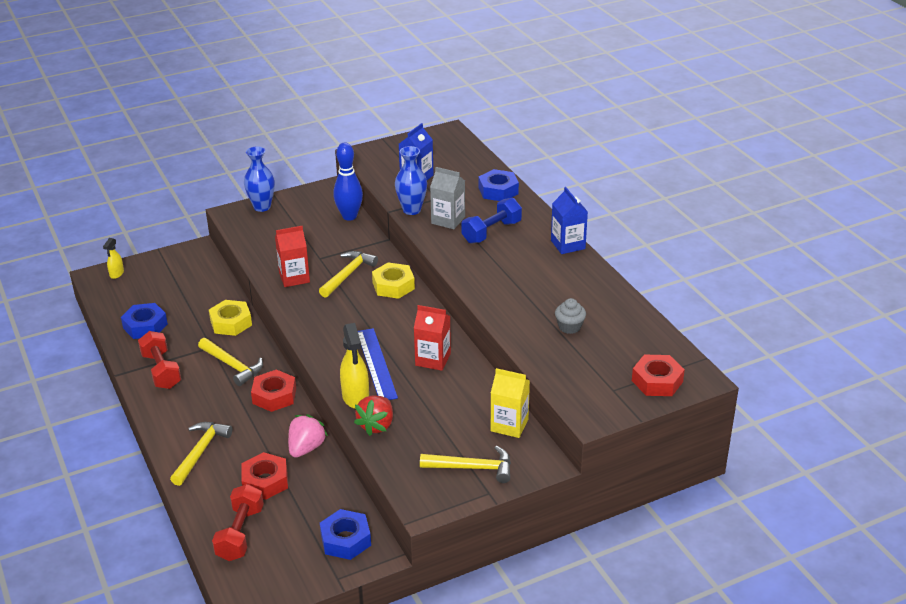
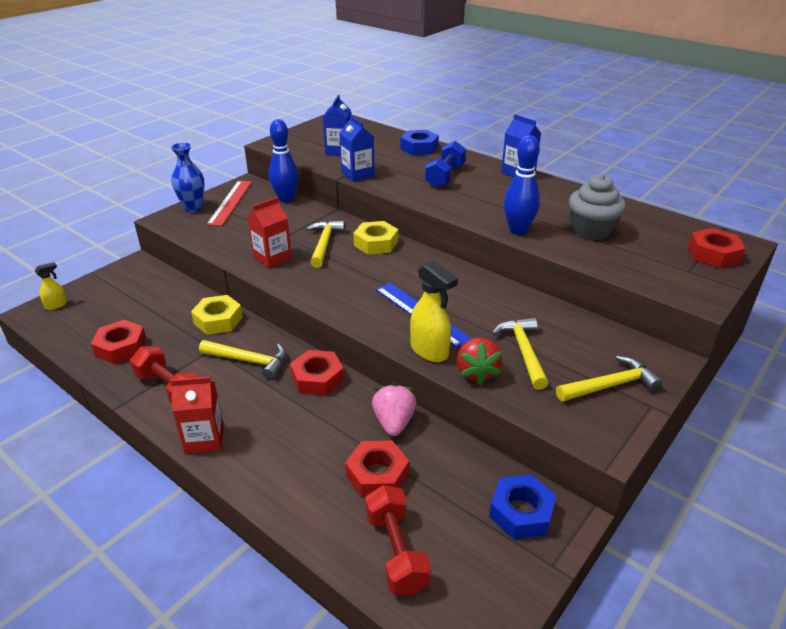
camera: 25 degrees left, 0 degrees up
(116, 274) = (56, 305): yellow spray bottle -> yellow spray bottle turned 120 degrees counterclockwise
(145, 326) = (121, 347): blue nut -> red nut
(200, 452) = (276, 465): yellow hammer -> yellow hammer (523, 351)
(298, 208) = (230, 202): none -> red ruler
(411, 210) = (357, 174): blue vase -> blue carton
(433, 359) = (471, 295): red carton -> red carton (204, 439)
(448, 220) = (398, 175): grey carton -> none
(501, 309) = (518, 230): none -> blue bowling pin
(509, 425) = (600, 334): yellow carton -> none
(569, 327) = (591, 230): grey cupcake -> grey cupcake, size x1.75

